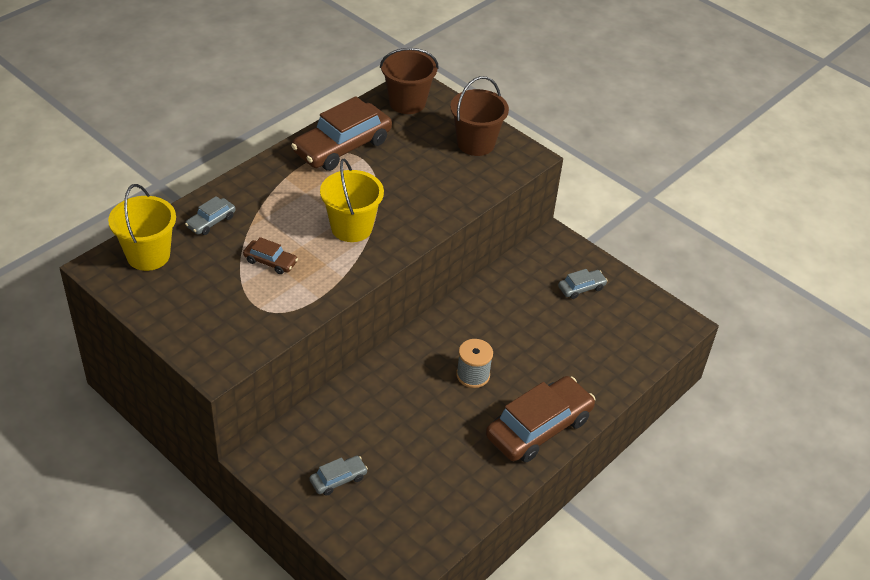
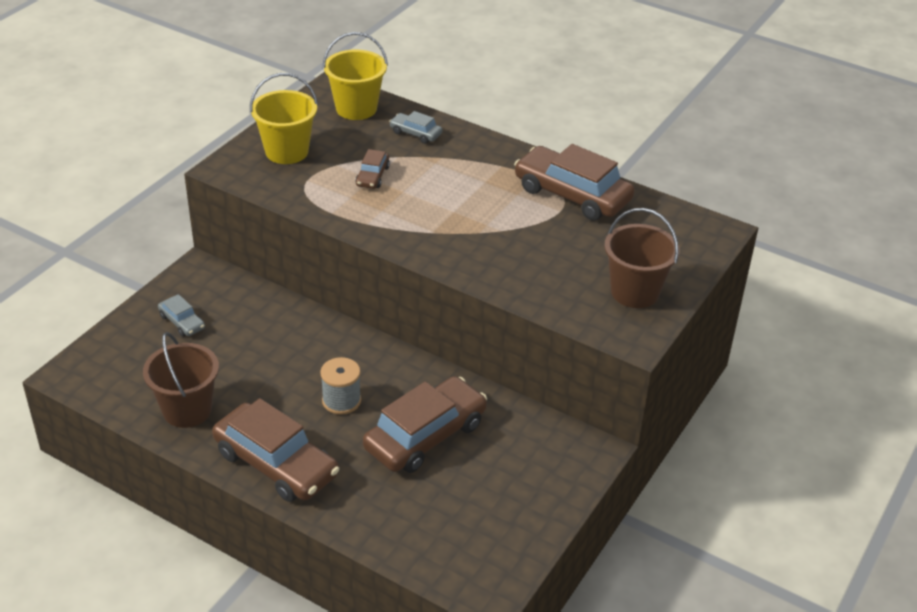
camera: 80 degrees right, 5 degrees down
(351, 228) = (443, 219): yellow bucket -> yellow bucket (287, 151)
(407, 102) = (680, 230): brown bucket -> brown bucket (187, 410)
(523, 329) = (425, 436): none -> brown car
(581, 288) = (516, 484): grey car -> none

